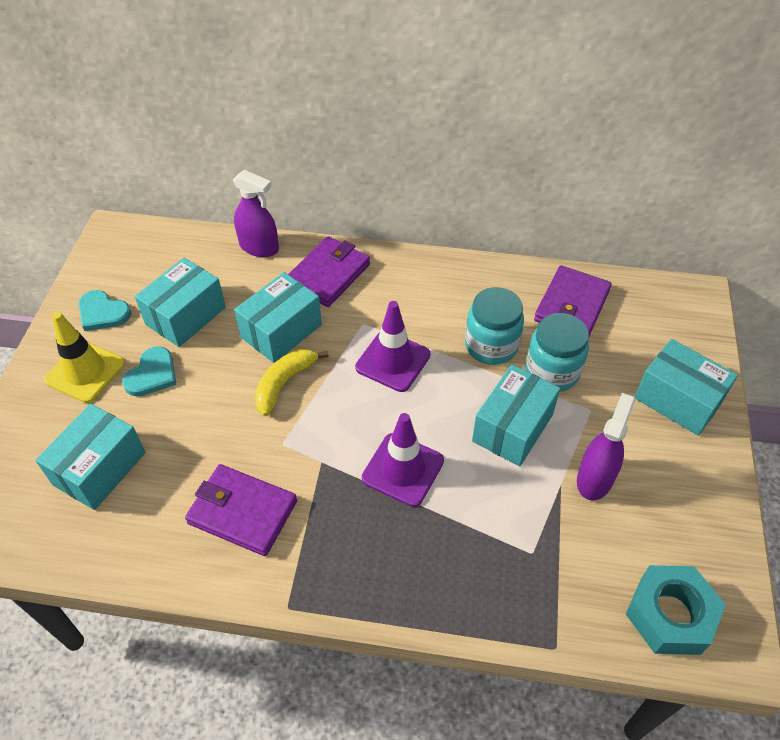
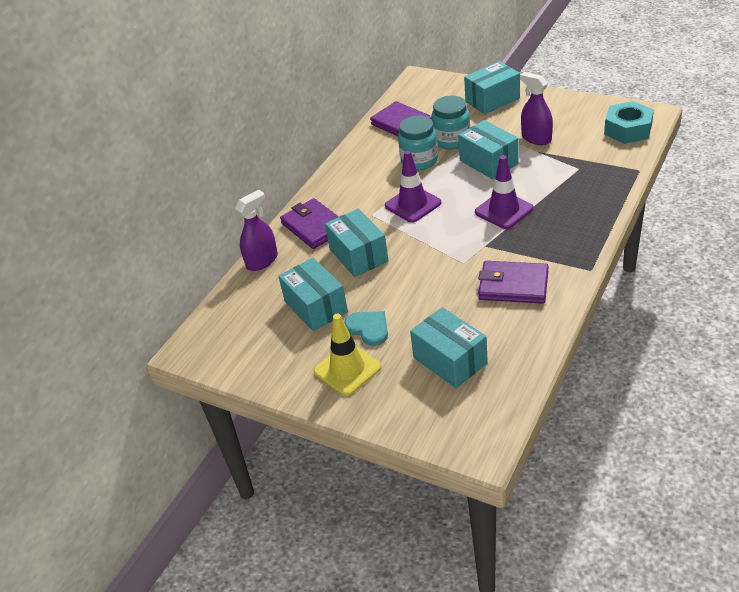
camera: 65 degrees left, 10 degrees down
(103, 313) = (285, 358): turquoise heart -> none
(242, 512) = (513, 285): purple wallet -> purple wallet turned 60 degrees clockwise
(284, 383) = (409, 257): yellow banana -> none

